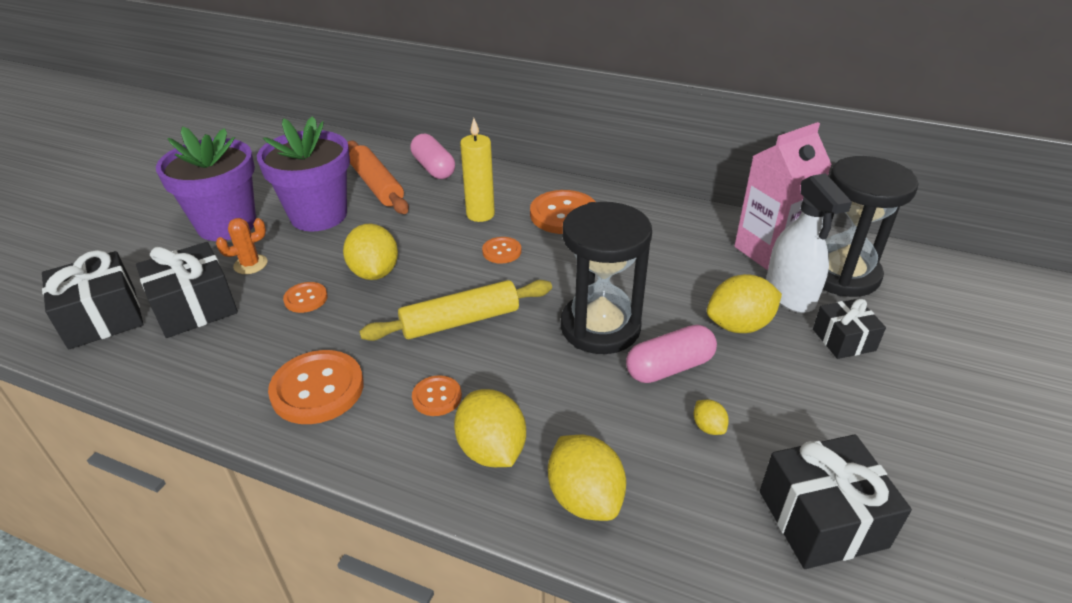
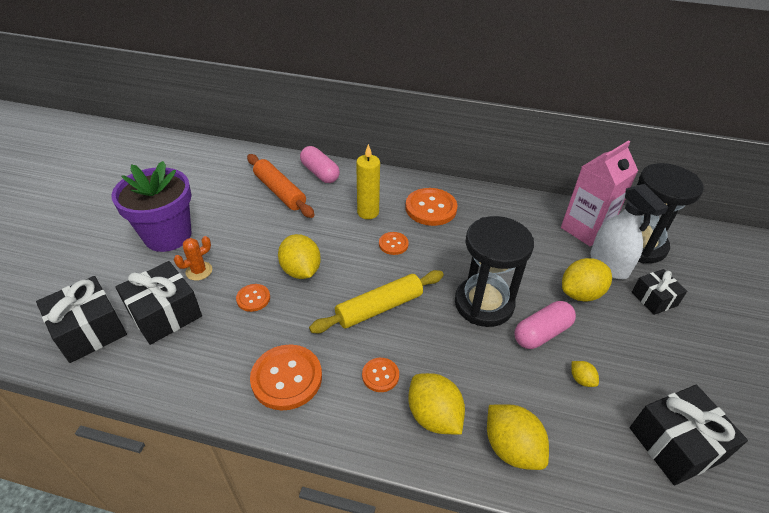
camera: 10 degrees left, 5 degrees up
(318, 215) = (241, 222): purple flower pot -> none

